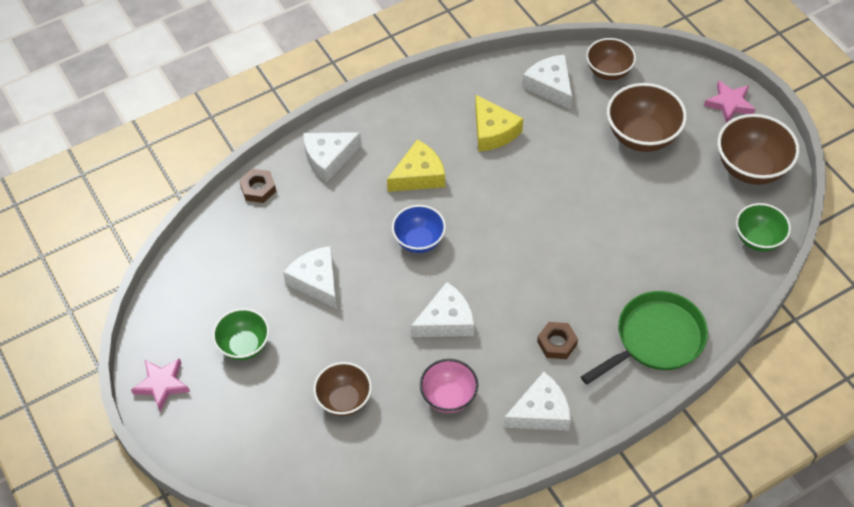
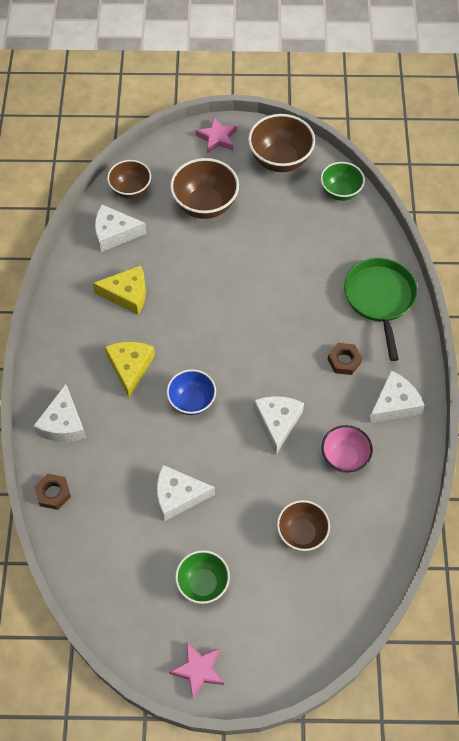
camera: 60 degrees left, 5 degrees up
(540, 412) = (394, 404): white cheese -> white cheese turned 45 degrees clockwise

